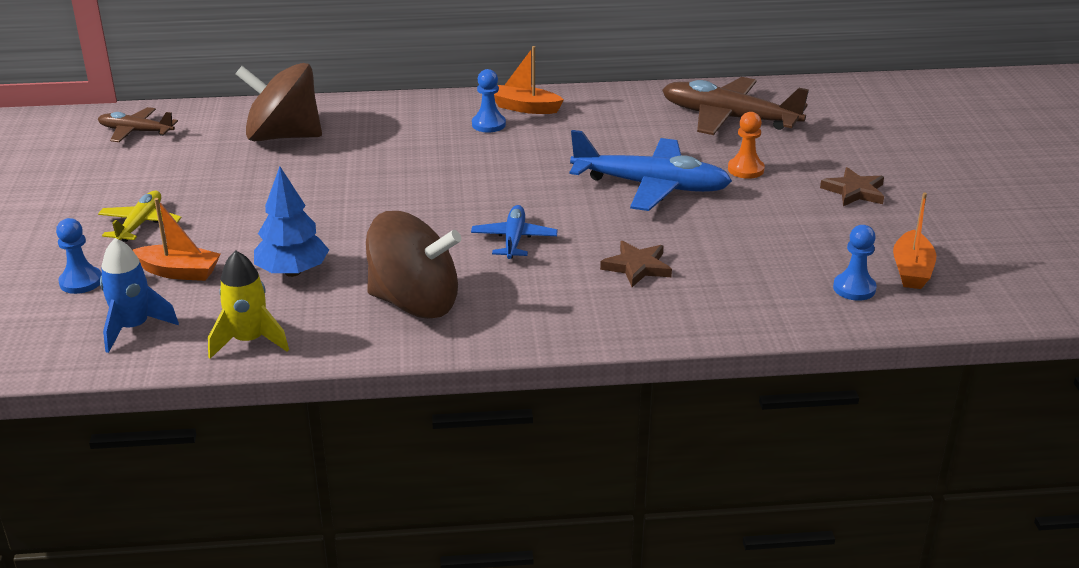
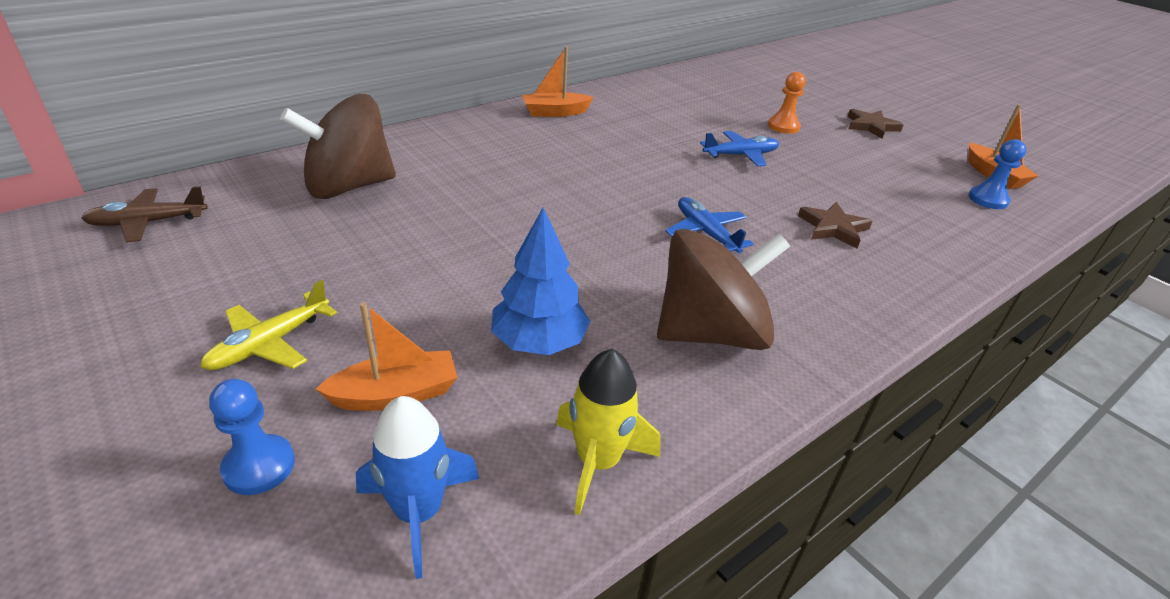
camera: 35 degrees left, 5 degrees up
(140, 224) = (270, 343): yellow plane -> yellow plane turned 120 degrees counterclockwise
(488, 124) = (542, 132): blue pawn -> none
(650, 186) = (740, 155): blue plane -> blue plane, size x0.55
(729, 118) = (716, 91): brown plane -> none

